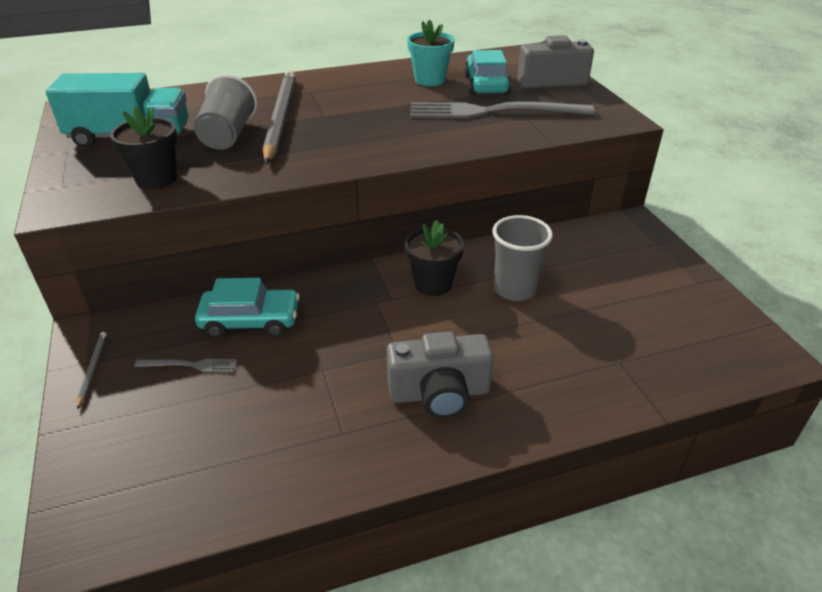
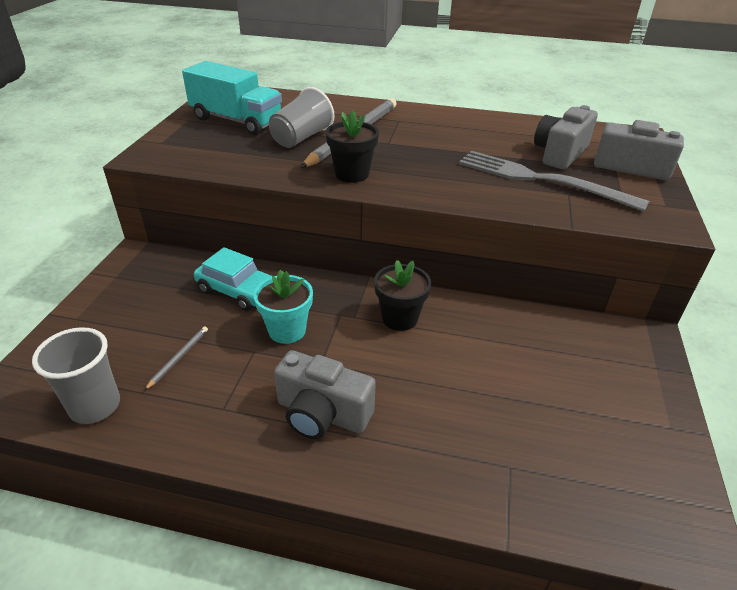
camera: 30 degrees right, 0 degrees up
(93, 369) = (114, 283): grey pencil -> grey pencil (179, 358)
(156, 179) = (221, 156): black flower pot -> black flower pot (352, 174)
(190, 365) = (171, 306): grey fork -> none
(430, 80) = (510, 136): turquoise flower pot -> turquoise flower pot (287, 330)
(486, 85) = (560, 153): turquoise car -> grey camera
(514, 289) = (468, 353): grey cup -> grey cup (95, 406)

